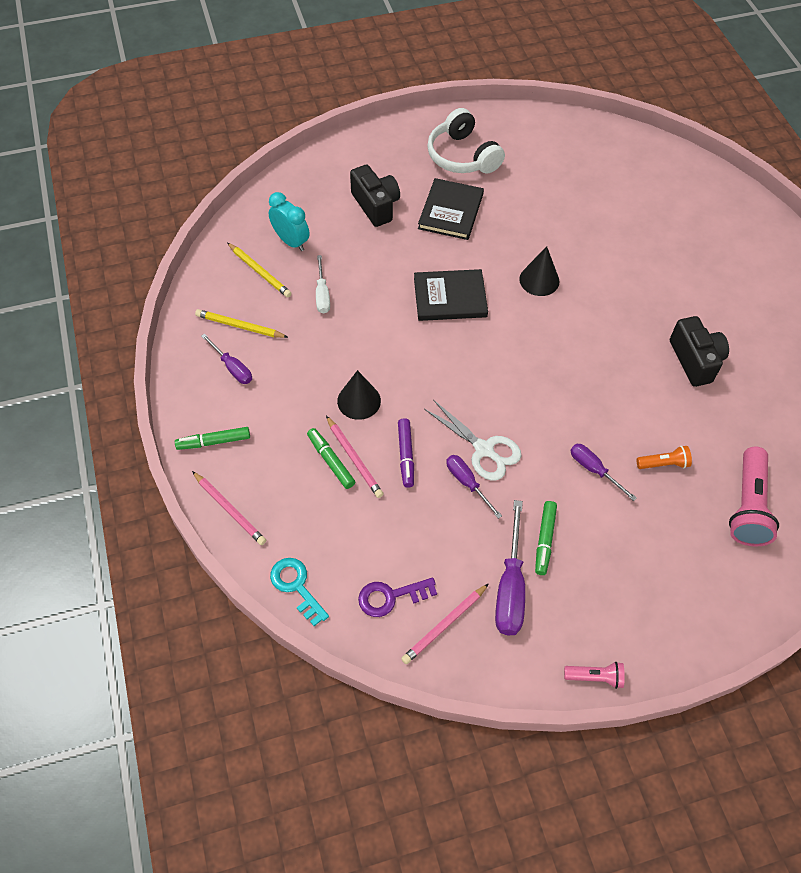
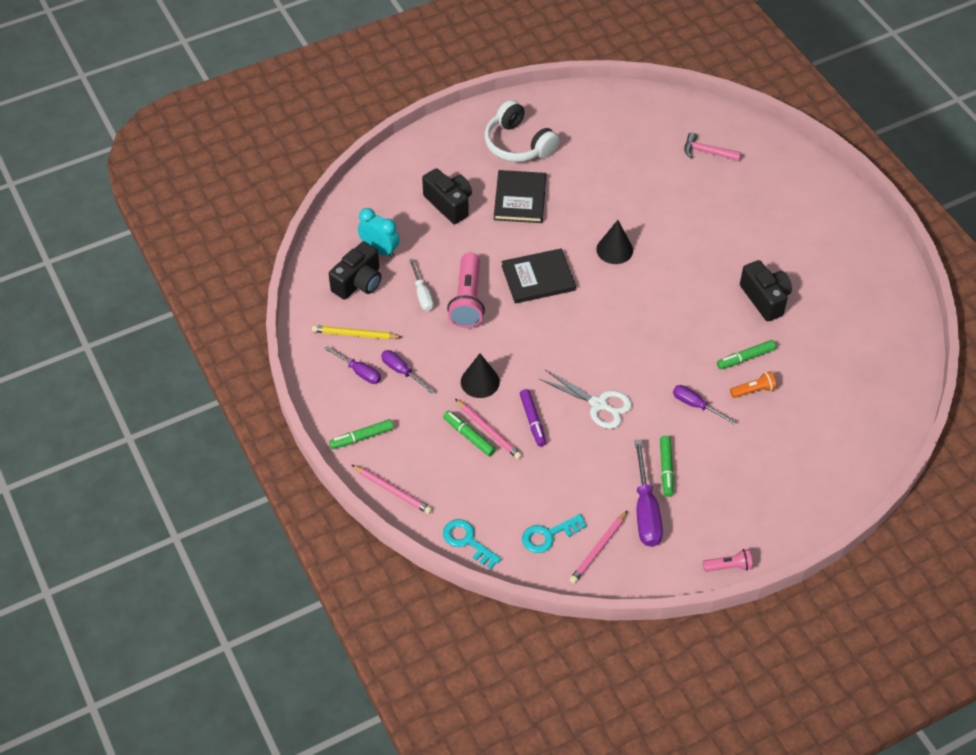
camera: 10 degrees left, 5 degrees down
(260, 272) = (359, 282): yellow pencil -> black camera
(391, 596) = (549, 535): purple key -> turquoise key
(467, 483) = (591, 434): purple screwdriver -> purple screwdriver (402, 371)
(660, 193) = (707, 152): none -> pink hammer
(661, 424) = (745, 358): none -> green marker
(747, 506) = (829, 413): pink flashlight -> pink flashlight (467, 300)

